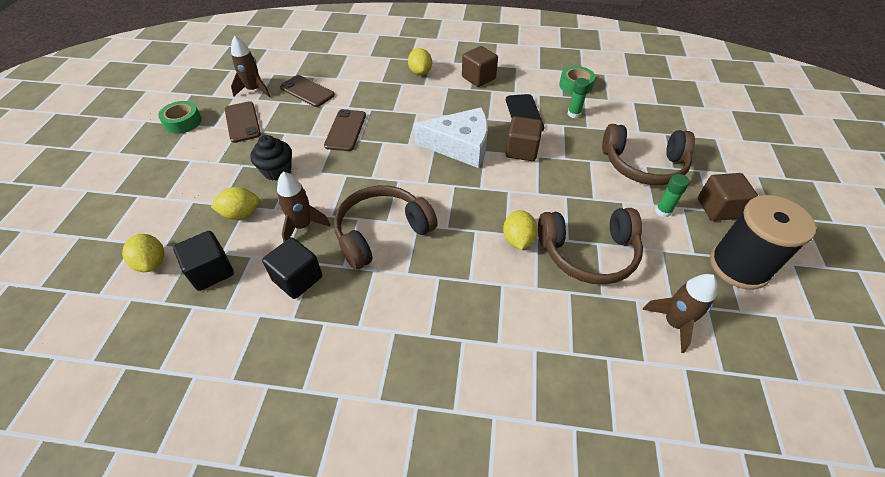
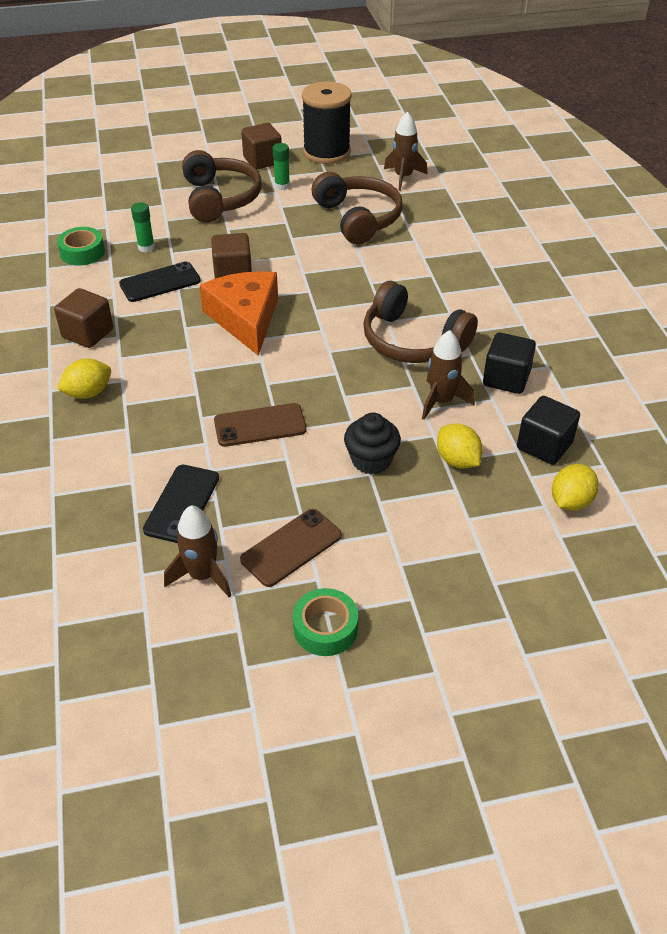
camera: 110 degrees left, 5 degrees down
(307, 91) = (182, 504): brown phone -> black phone
(460, 146) = (245, 319): white cheese -> orange cheese
(518, 240) = (367, 257): yellow lemon -> none

